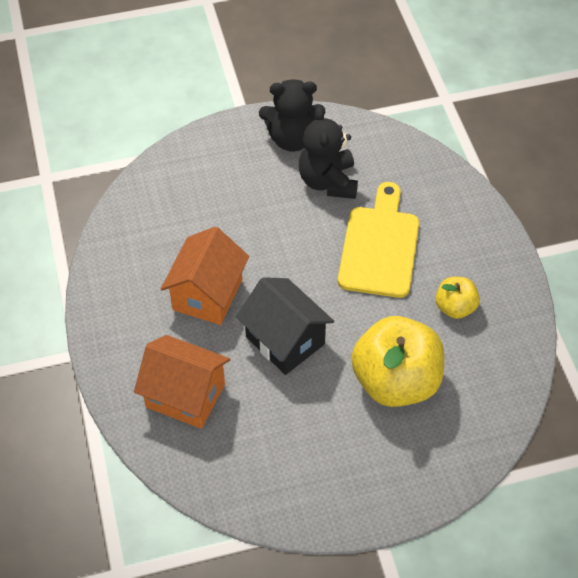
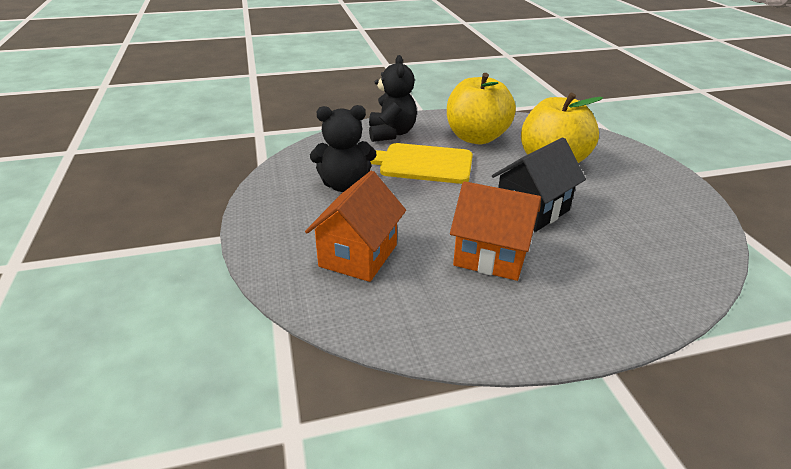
camera: 90 degrees left, 20 degrees down
(185, 395) = (620, 269): orange house -> orange house (358, 255)
(292, 139) = (284, 203): black teddy bear -> black teddy bear (391, 133)
(455, 307) = (476, 137): yellow apple -> yellow apple, size x2.02

